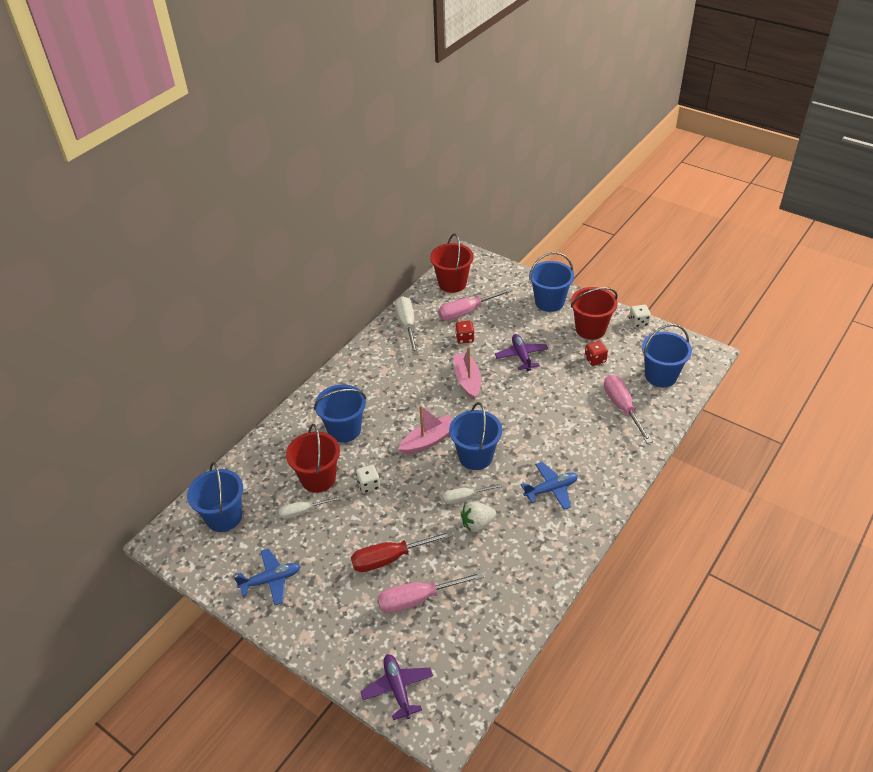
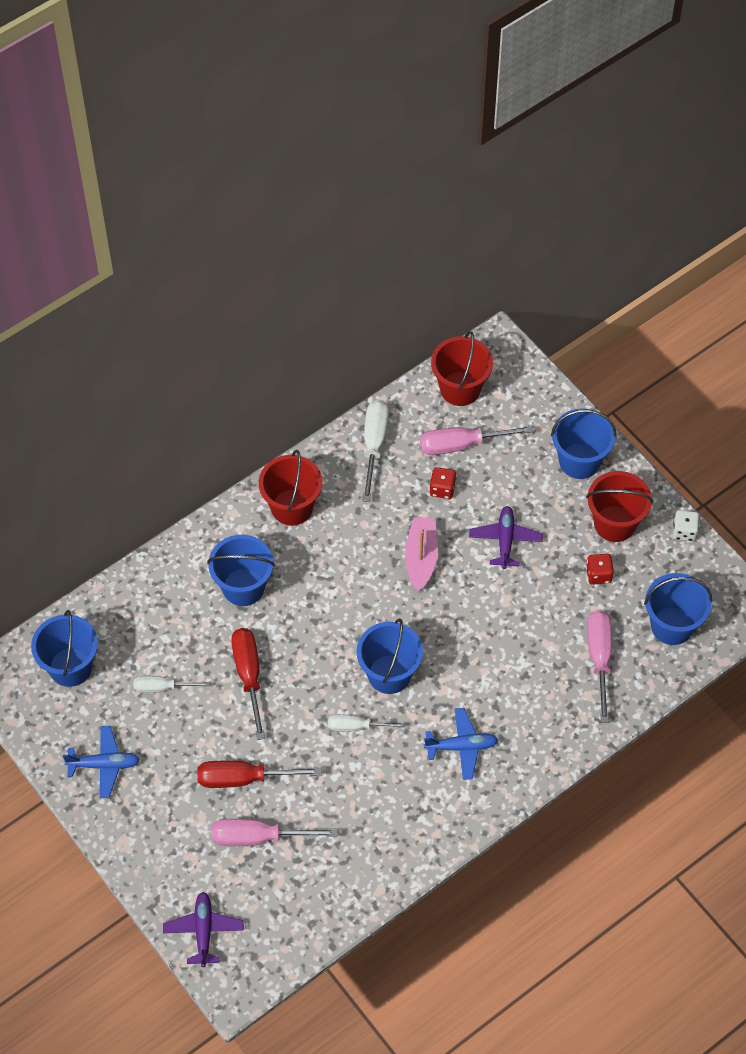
camera: 15 degrees right, 15 degrees up
(318, 478) = (192, 648): red bucket -> red bucket (292, 507)
(368, 485) = (249, 675): white dice -> red screwdriver
(429, 440) = (341, 634): pink boat -> none
(477, 524) = (357, 765): white strawberry -> none

